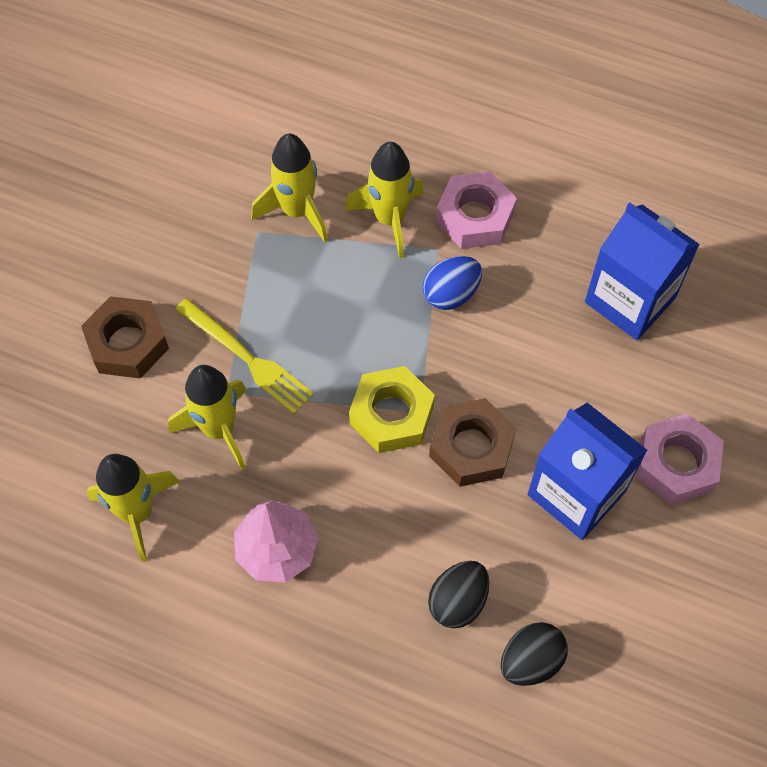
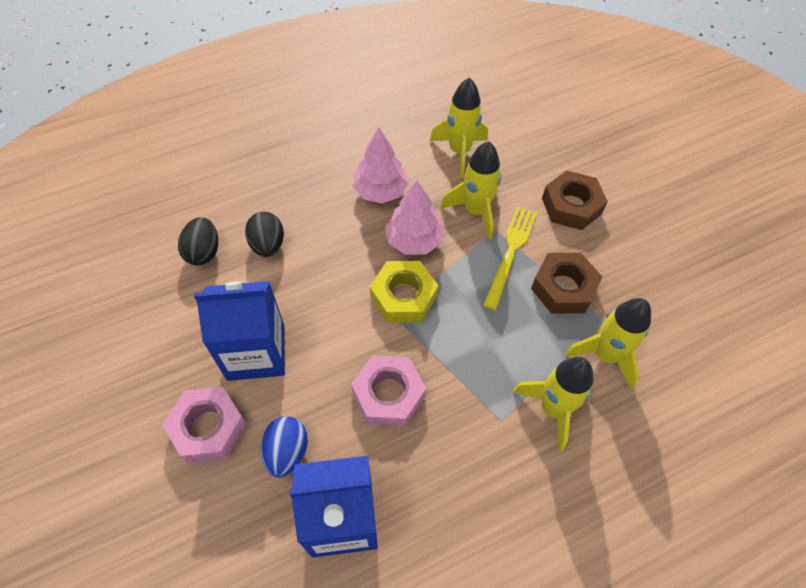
camera: 130 degrees right, 5 degrees down
(246, 358) = (510, 253): yellow fork -> yellow fork turned 120 degrees clockwise
(314, 459) = (414, 240): none -> pink tree
(451, 294) = (456, 398): blue egg -> blue egg (287, 452)
(471, 447) = (341, 321): brown nut -> brown nut (563, 288)
(475, 217) = (508, 470): pink nut -> pink nut (388, 394)

